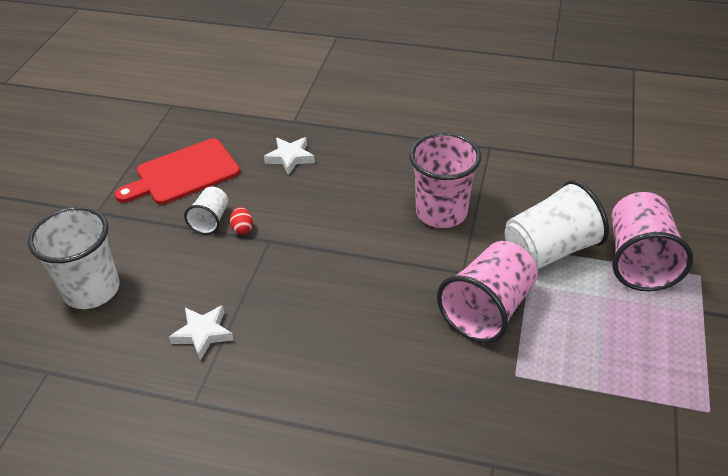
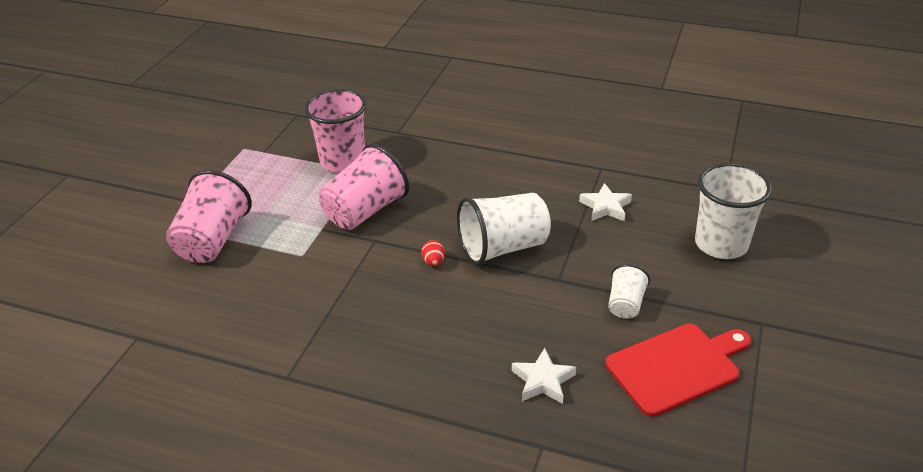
camera: 175 degrees left, 5 degrees down
(243, 229) = (588, 293): red egg -> red egg (433, 262)
(441, 212) = (375, 296): pink cup -> pink cup (343, 161)
(550, 250) = (286, 254): white cup -> white cup (503, 248)

